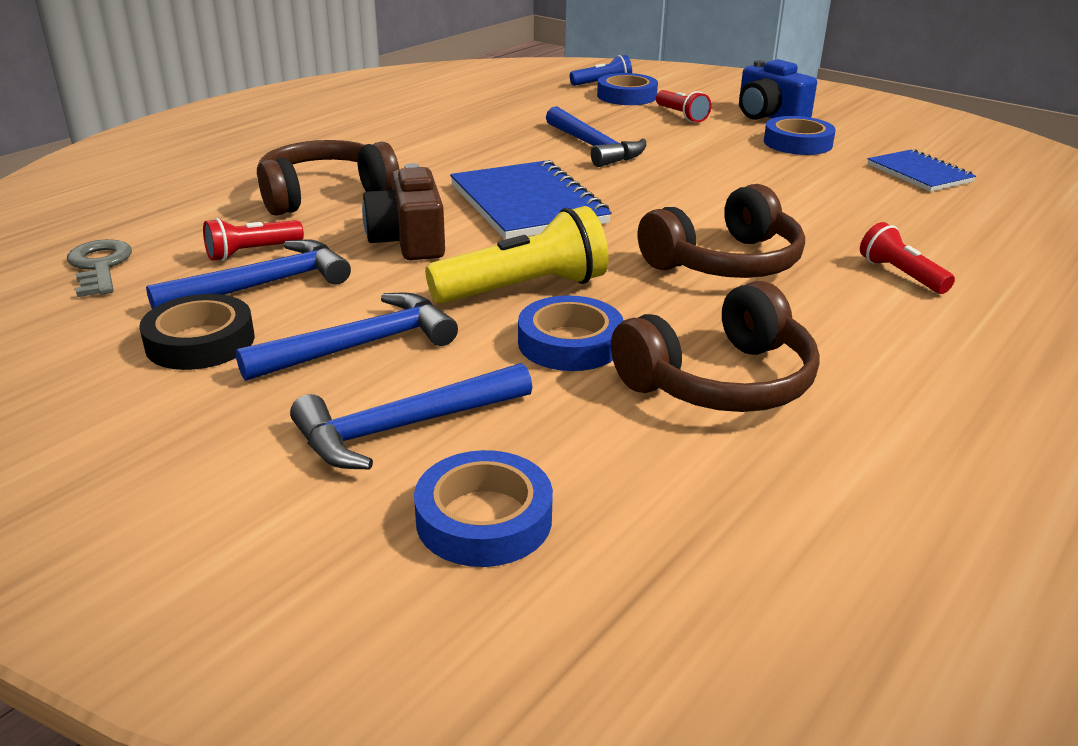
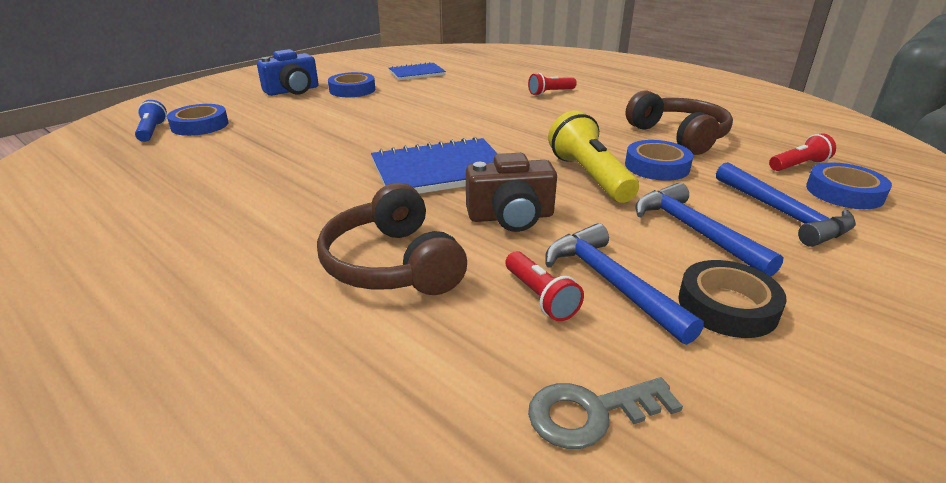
camera: 85 degrees left, 0 degrees up
(593, 147) = (323, 143): blue hammer -> none
(681, 115) = (269, 112): red flashlight -> red flashlight (798, 165)
(725, 262) = (540, 123): brown headphones -> none

